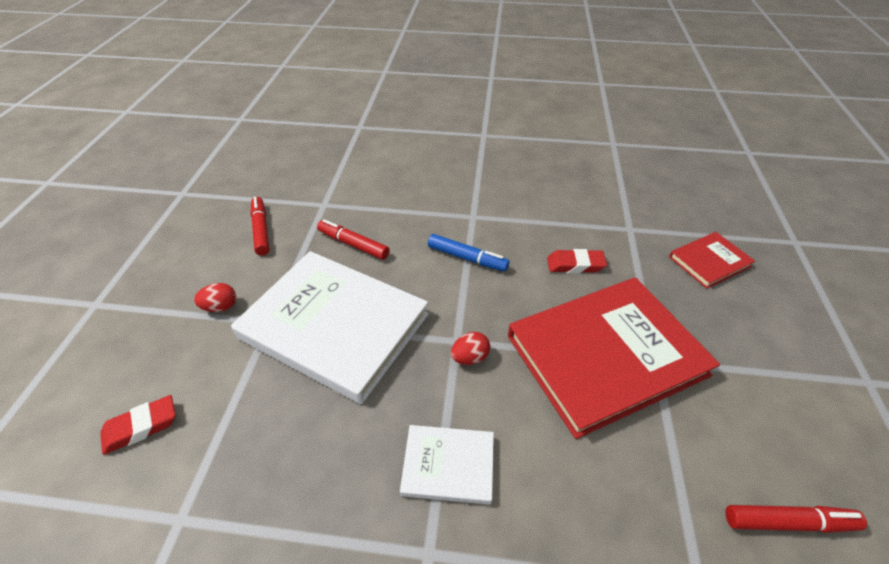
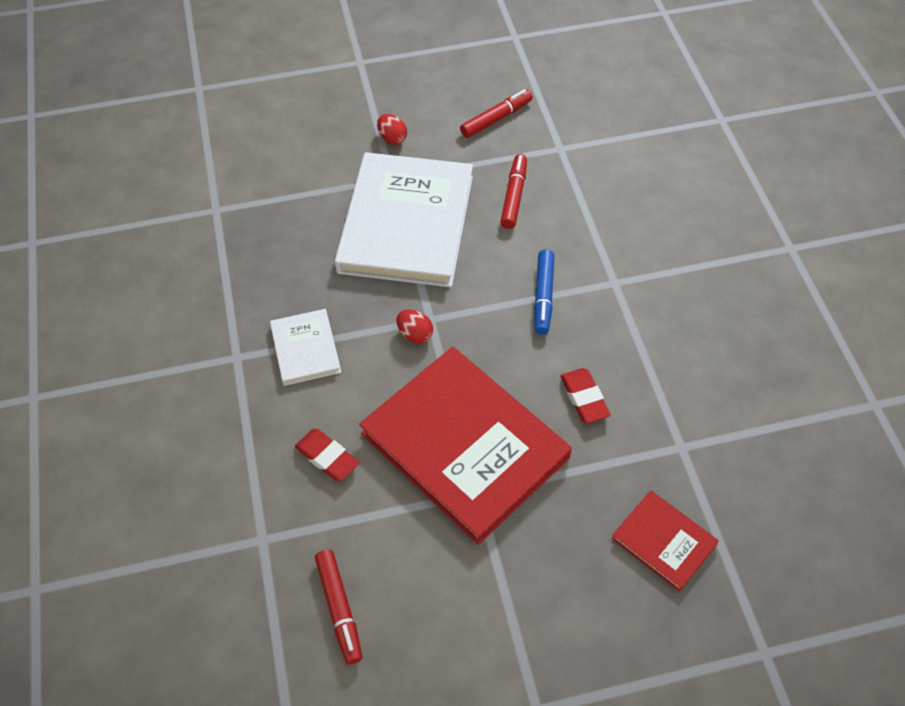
camera: 70 degrees right, 10 degrees up
(141, 427) = (269, 153): red eraser -> red eraser (327, 457)

